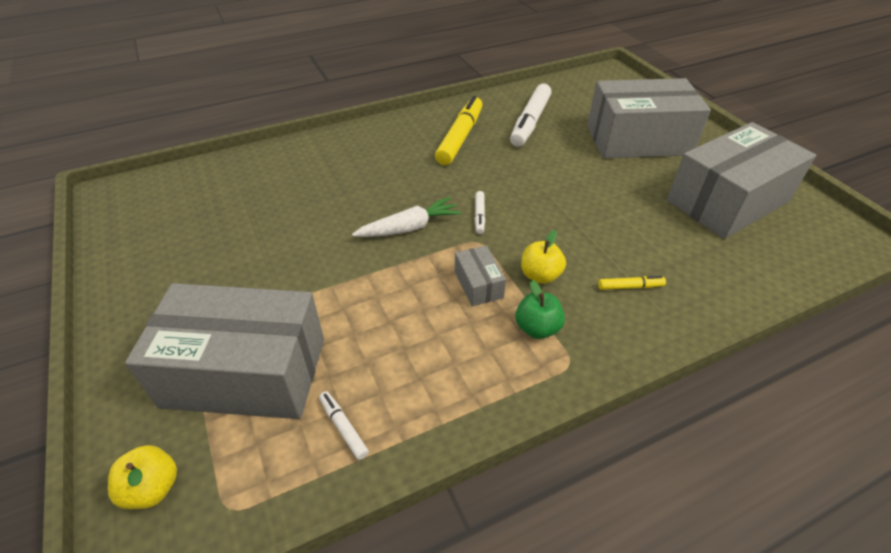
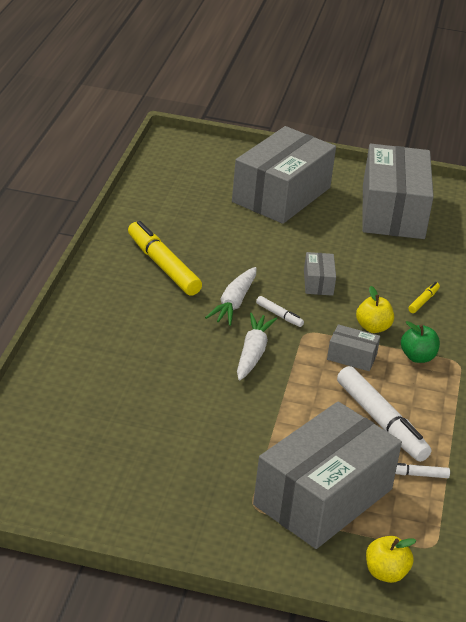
camera: 55 degrees left, 10 degrees down
(462, 187) = (234, 303): none -> white carrot
(530, 122) = (189, 222): white marker -> white marker (380, 421)
(555, 213) = (318, 282): none -> grey box

